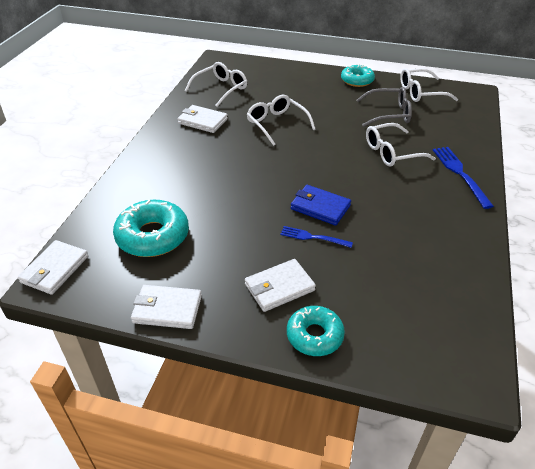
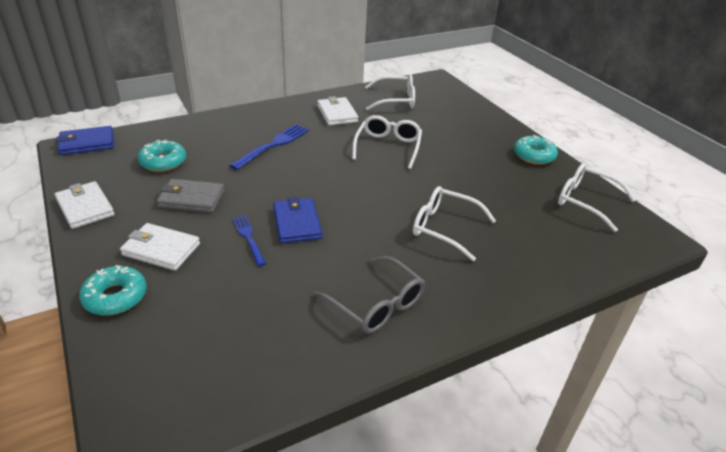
camera: 45 degrees right, 5 degrees down
(55, 269) = (87, 143): white wallet -> blue wallet
(153, 236) = (163, 162): turquoise donut -> turquoise donut, size x0.65
(228, 243) = (191, 199): none -> grey wallet
(389, 114) = (509, 198): grey glasses -> grey glasses (376, 304)
(460, 174) = (476, 290): blue fork -> blue fork (273, 145)

